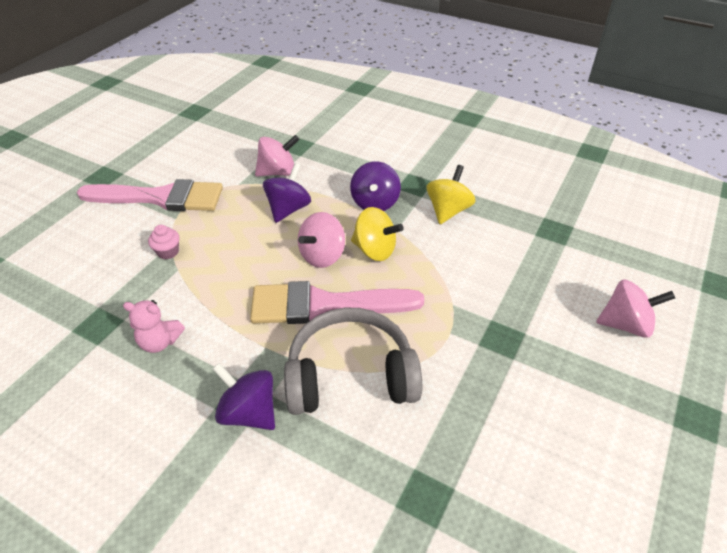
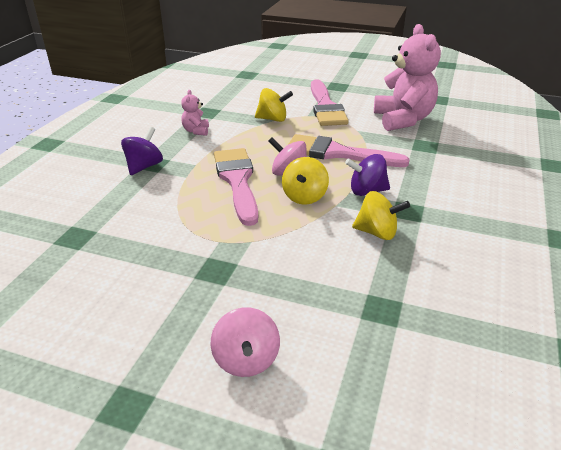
camera: 80 degrees right, 10 degrees down
(168, 252) = (273, 119): pink cupcake -> yellow spinning top
(231, 146) = (403, 120): none -> pink teddy bear
(278, 172) = (381, 143): pink spinning top -> none
(288, 209) = (337, 153): purple spinning top -> pink brush
(350, 375) = (173, 199): grey headphones -> none

